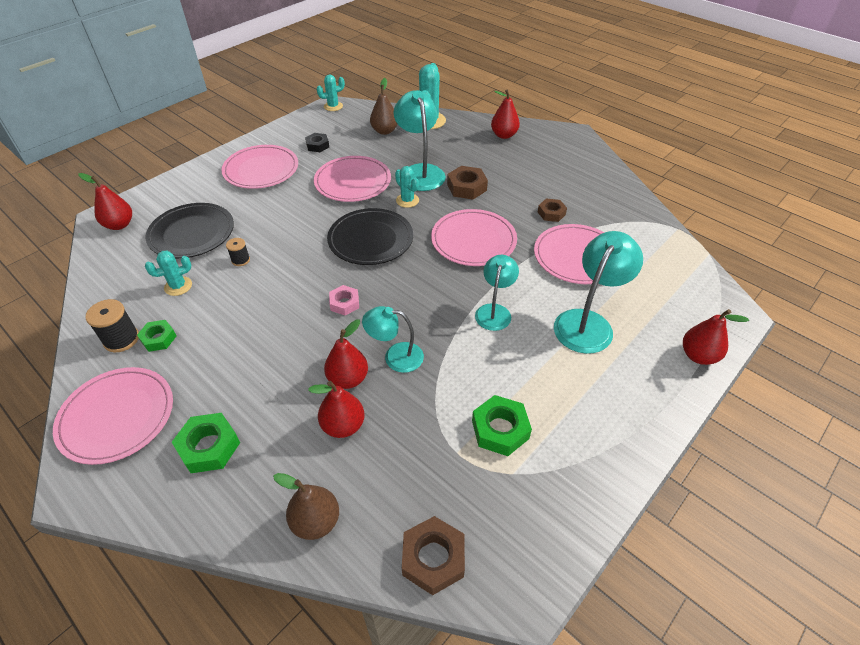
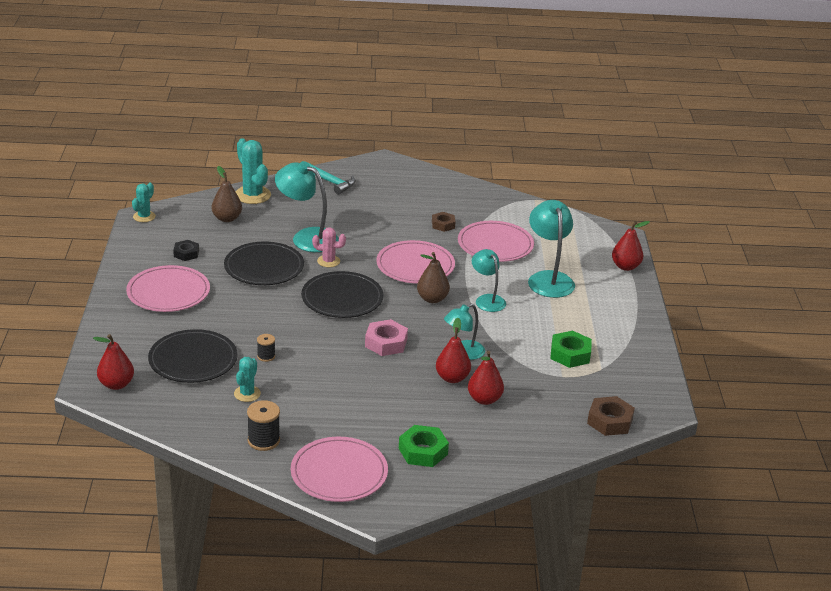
camera: 45 degrees left, 15 degrees down
(158, 338) = (290, 426): green nut -> none
(316, 521) = (533, 443): brown pear -> brown pear (432, 299)
(344, 303) = (386, 343): pink nut -> pink nut, size x1.52
(353, 182) = (264, 267): pink plate -> black plate
(407, 200) = (328, 261): turquoise cactus -> pink cactus
(466, 187) = (359, 233): brown nut -> none
(504, 135) = (331, 182): red pear -> turquoise hammer

